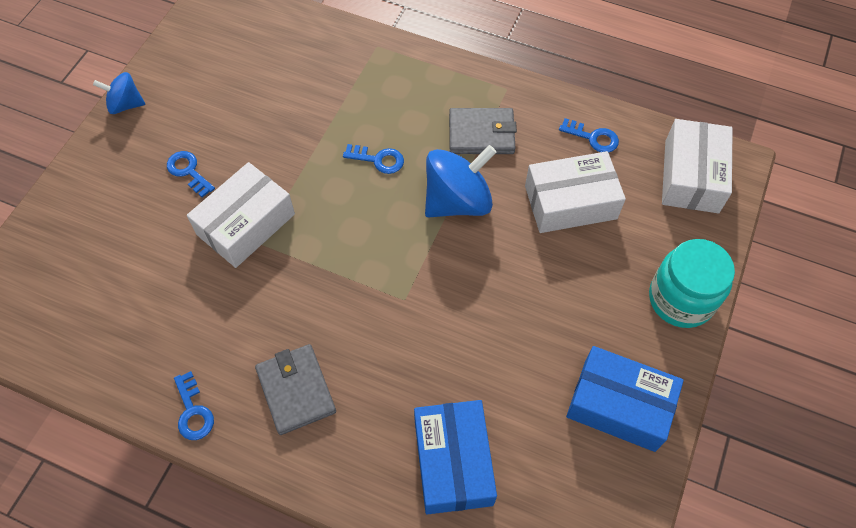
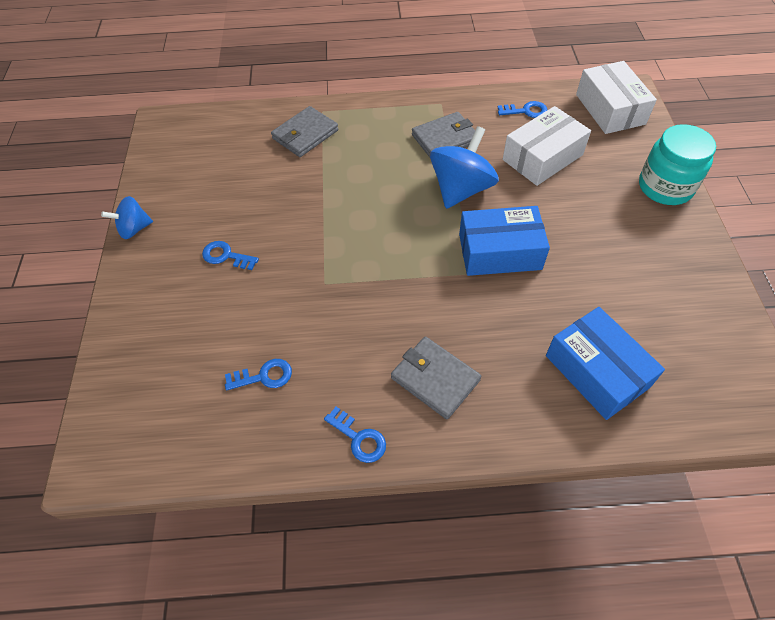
camera: 25 degrees left, 5 degrees down
(246, 224) = (304, 274): white box -> none
(343, 67) = (305, 134): none -> grey wallet
(378, 159) = (379, 185): blue key -> blue key (264, 376)
(619, 405) = (680, 274): blue box -> blue box (499, 251)

